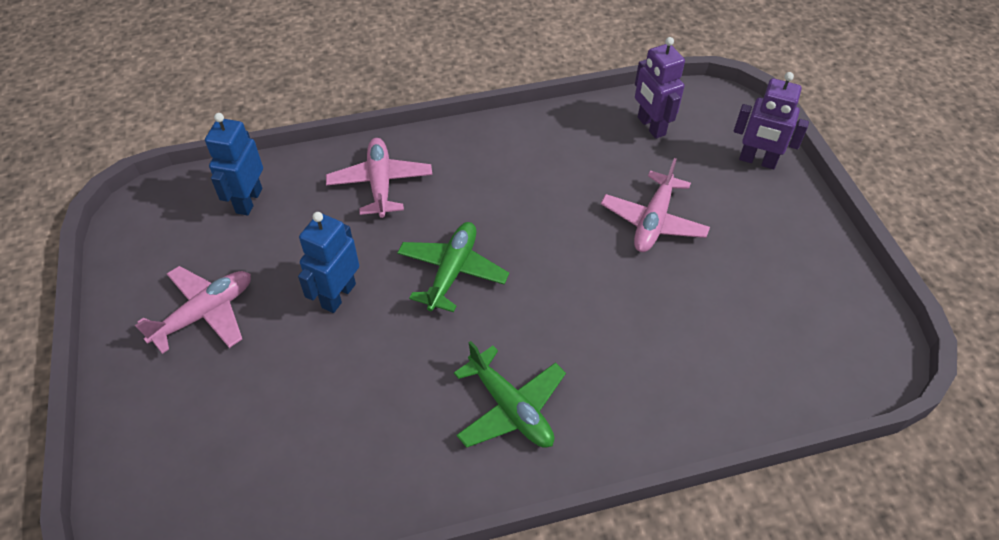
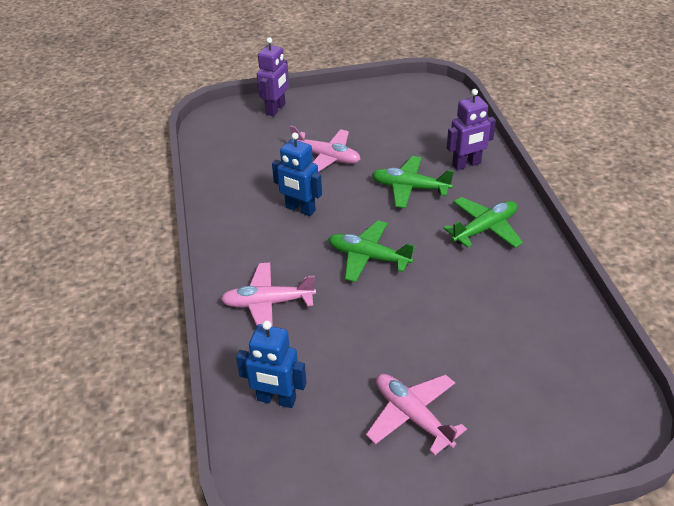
camera: 85 degrees left, 10 degrees down
(338, 295) = (391, 324): blue robot -> blue robot (300, 209)
(596, 318) = (410, 188): none -> green plane
(651, 126) = (231, 151): purple robot -> purple robot (466, 164)

